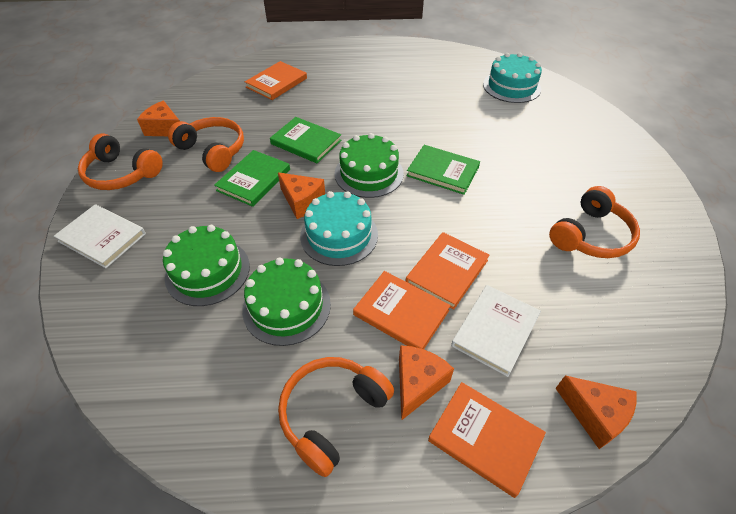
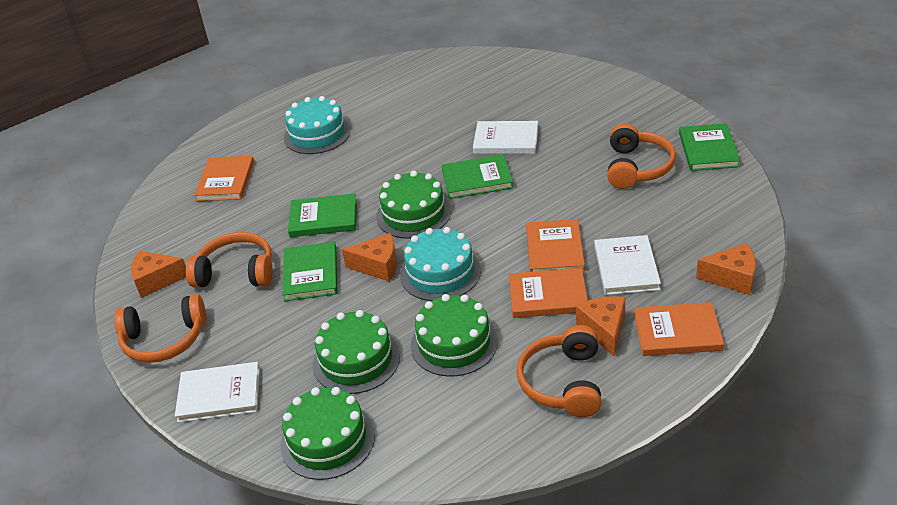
camera: 30 degrees left, 10 degrees down
(117, 329) = (327, 440): none -> green cake
(495, 151) = (506, 140): none -> white book
(511, 86) = (466, 77): turquoise cake -> turquoise cake (317, 134)
(678, 256) = (708, 150): none -> green book

